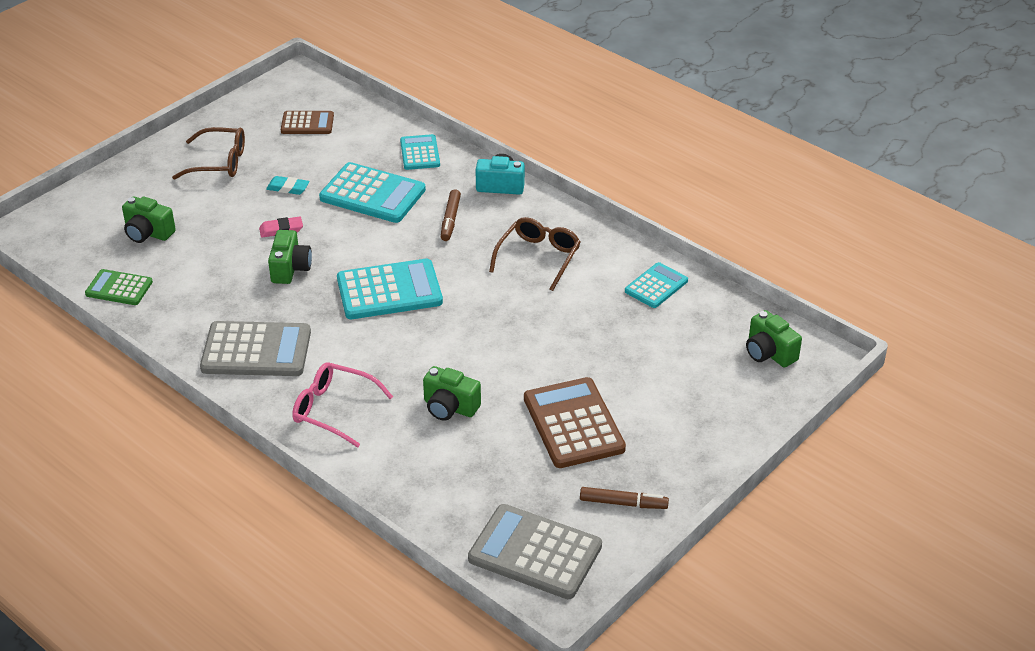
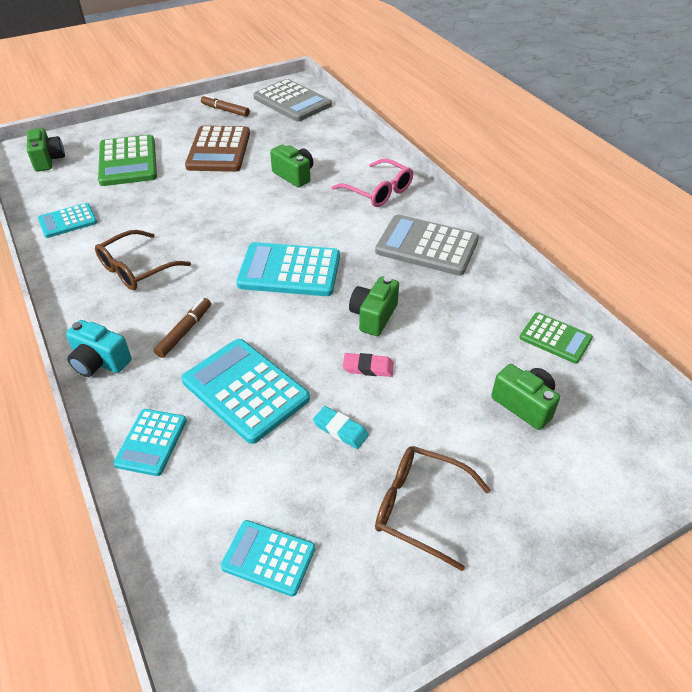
camera: 160 degrees left, 5 degrees up
(307, 123) = (268, 558): brown calculator -> turquoise calculator
(671, 376) = (128, 161): none -> green calculator

